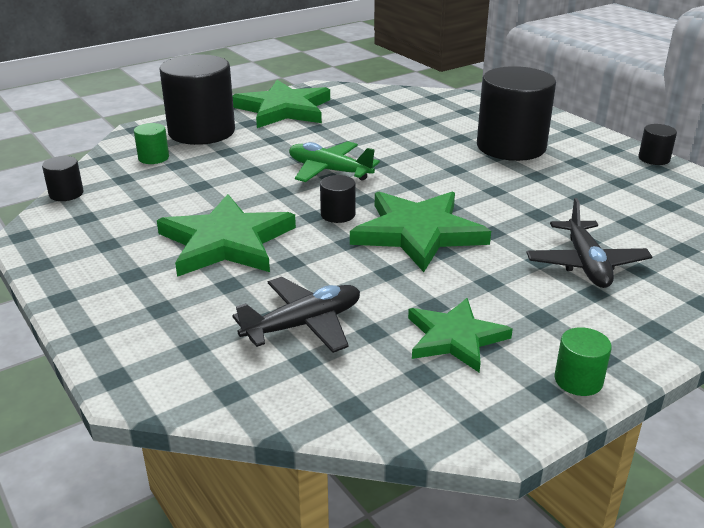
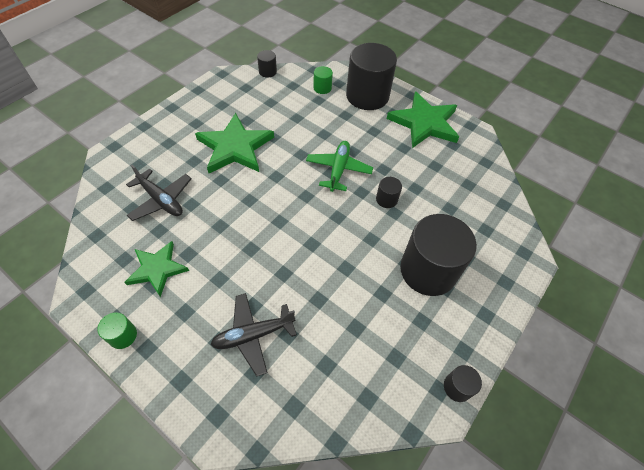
camera: 70 degrees right, 25 degrees up
(338, 214) = (280, 187): black cylinder -> black cylinder (386, 199)
(418, 233) = (269, 232): green star -> none

